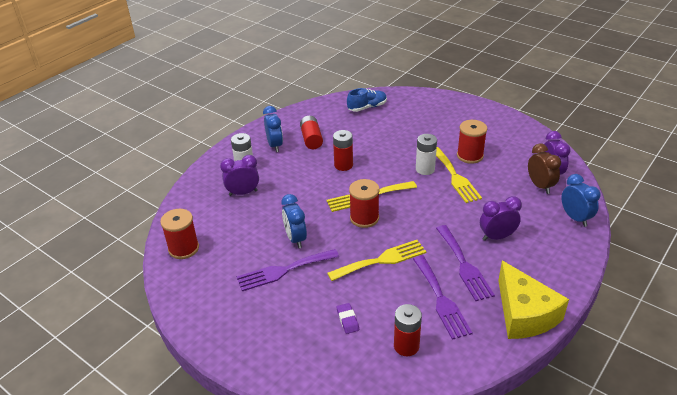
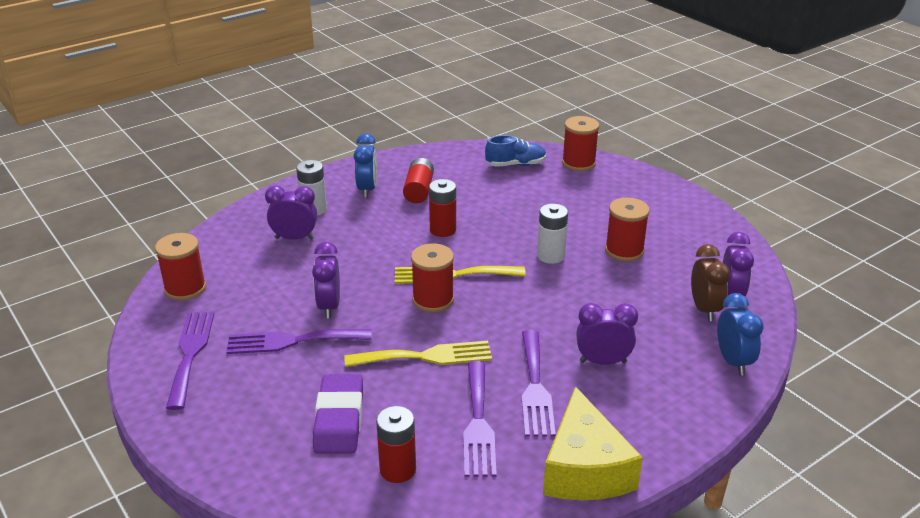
camera: 15 degrees right, 5 degrees down
(215, 297) = (190, 353): none -> purple fork
(295, 239) = (329, 306): blue clock -> purple clock
(347, 320) = (339, 419): purple eraser -> purple eraser, size x2.06
(408, 98) = (578, 163): none -> red spool
(455, 177) = (587, 273): yellow fork -> none

